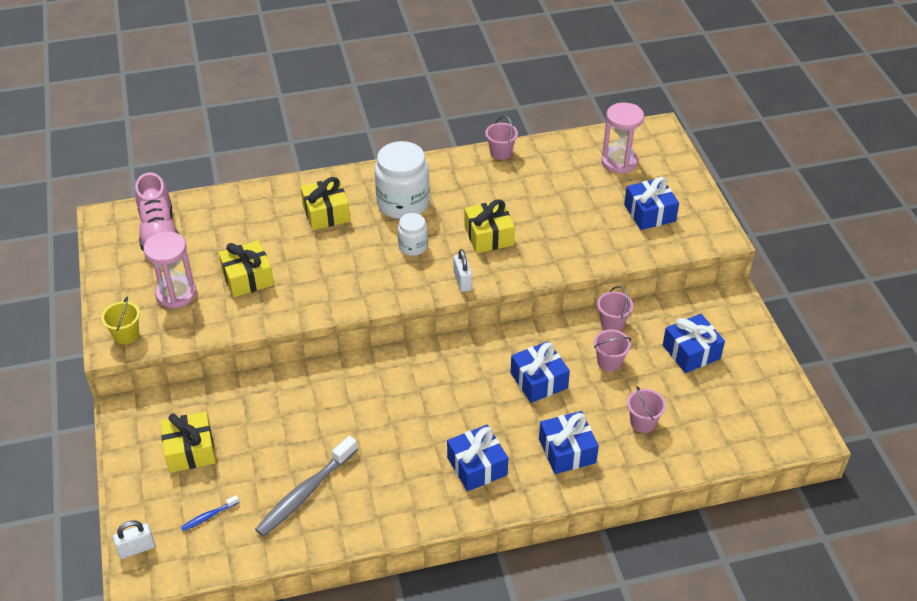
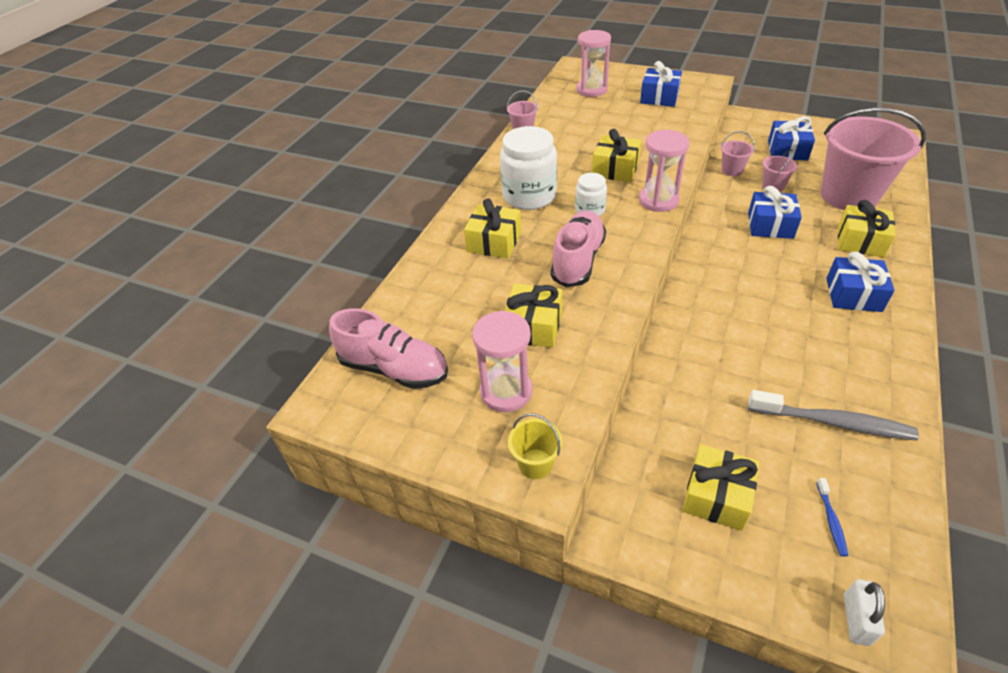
camera: 50 degrees left, 0 degrees up
(305, 493) = (833, 422): grey toothbrush -> grey toothbrush turned 60 degrees counterclockwise
(340, 268) = (578, 260): none -> pink shoe
(462, 281) = (658, 200): white padlock -> pink hourglass
(567, 451) = (860, 241): blue gift -> yellow gift
(643, 422) = (848, 196): pink bucket -> pink bucket, size x2.45

